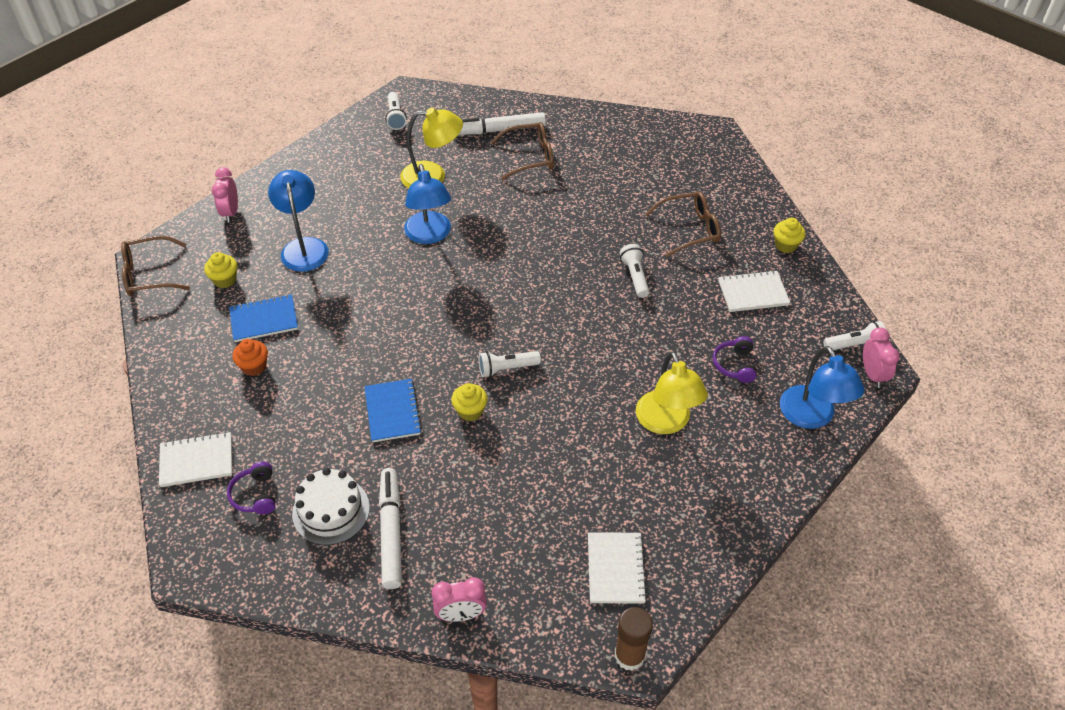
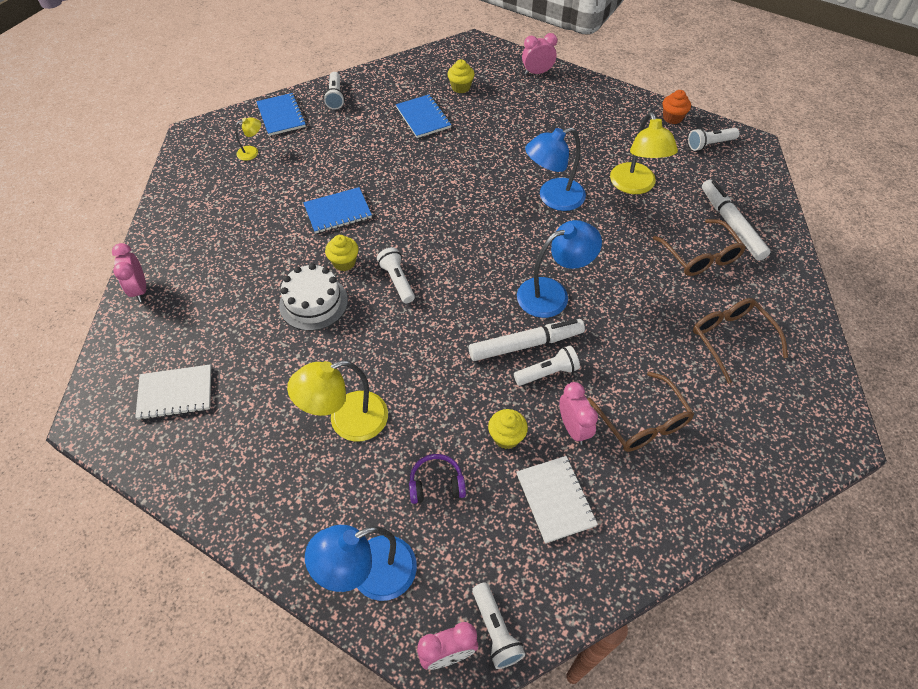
camera: 80 degrees right, 5 degrees up
(149, 274) = (455, 49): brown glasses -> brown glasses (731, 339)
(185, 401) = (335, 97): none -> white flashlight
(196, 461) = (281, 116): white notebook -> blue notebook
(254, 366) = (373, 123): orange cupcake -> orange cupcake (672, 118)
(255, 495) = (252, 152): purple headphones -> yellow lamp
(304, 247) = (511, 121): blue lamp -> blue lamp (552, 294)
(331, 511) = (238, 195): white cake -> white cake (313, 303)
(391, 532) = (218, 233): white marker -> white marker (525, 344)
(629, 656) = (88, 413): brown glue stick -> none
(691, 270) = (573, 428): none -> pink clock
(785, 245) = (653, 537): yellow cupcake -> yellow cupcake (506, 437)

